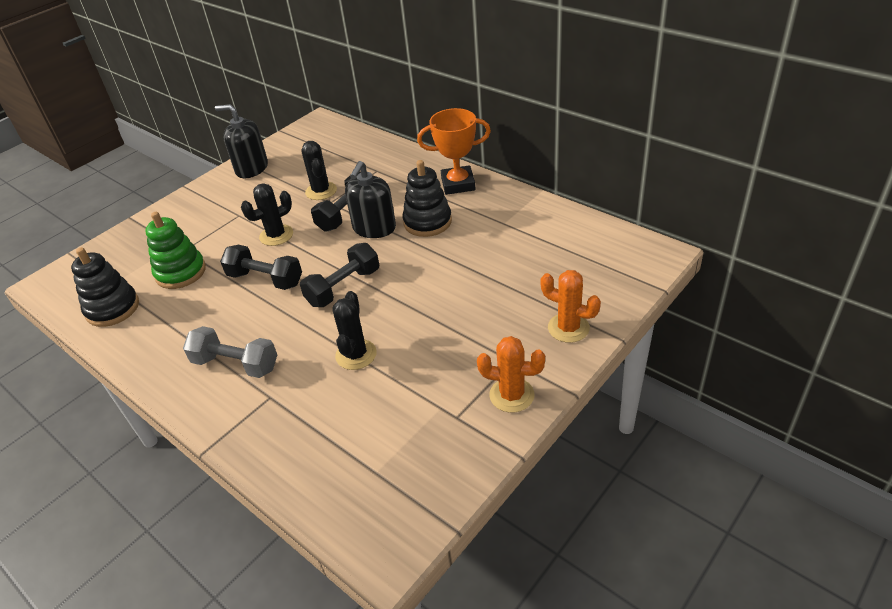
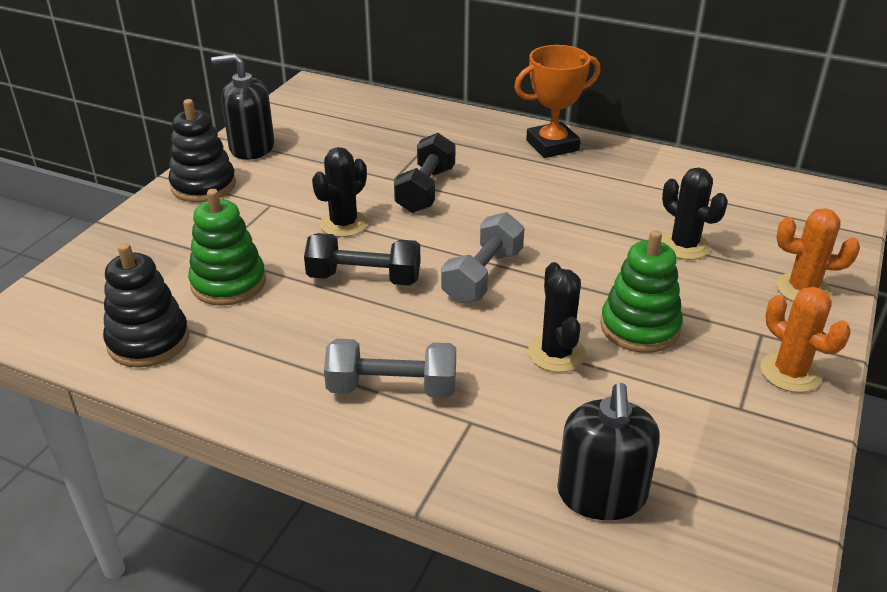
camera: 20 degrees left, 5 degrees down
(321, 191) = (372, 167): black cactus -> black cactus (684, 246)
(343, 287) = (483, 276): black dumbbell -> grey dumbbell
(374, 228) = (476, 203): black soap dispenser -> black soap dispenser (601, 494)
(426, 342) = (639, 327): none -> green stacking toy
(427, 222) = (543, 190): black stacking toy -> black stacking toy (203, 186)
(511, 395) = (790, 372): orange cactus -> orange cactus turned 60 degrees clockwise

